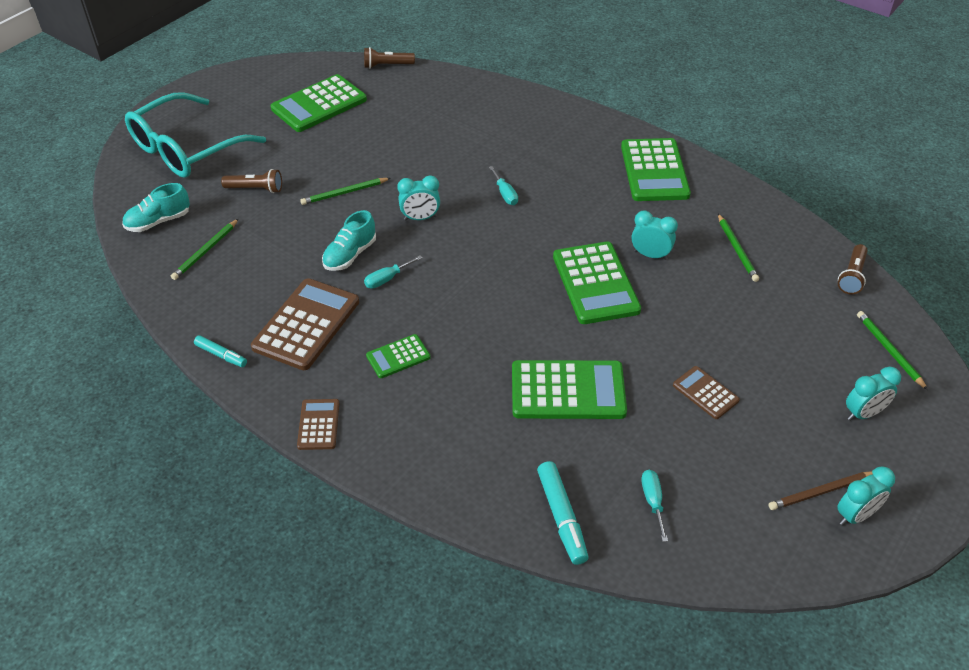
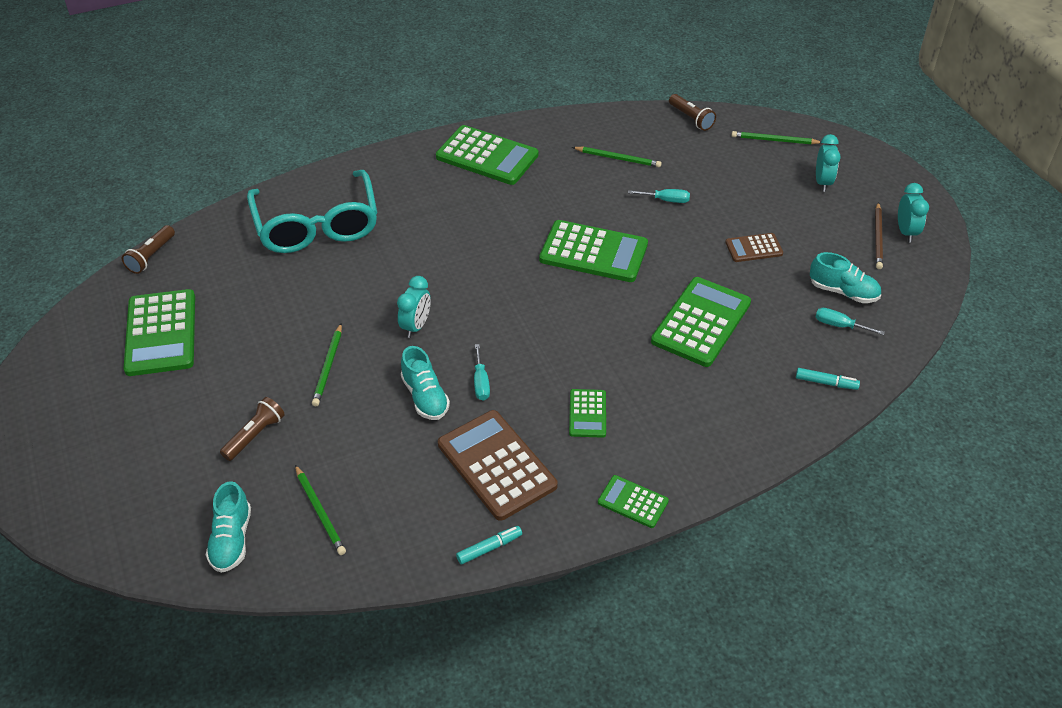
camera: 60 degrees left, 0 degrees up
(186, 149) = (123, 474): turquoise glasses -> turquoise glasses (317, 225)
(318, 424) = (633, 502): brown calculator -> green calculator
(505, 194) = (434, 257): turquoise screwdriver -> turquoise screwdriver (666, 200)
(561, 517) = (826, 383): turquoise marker -> turquoise marker, size x0.63
(650, 255) = (586, 206): turquoise clock -> none
(706, 488) = (843, 292): none -> turquoise shoe

